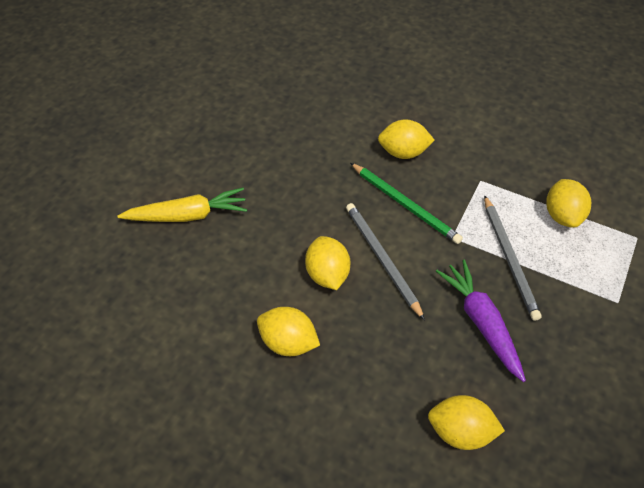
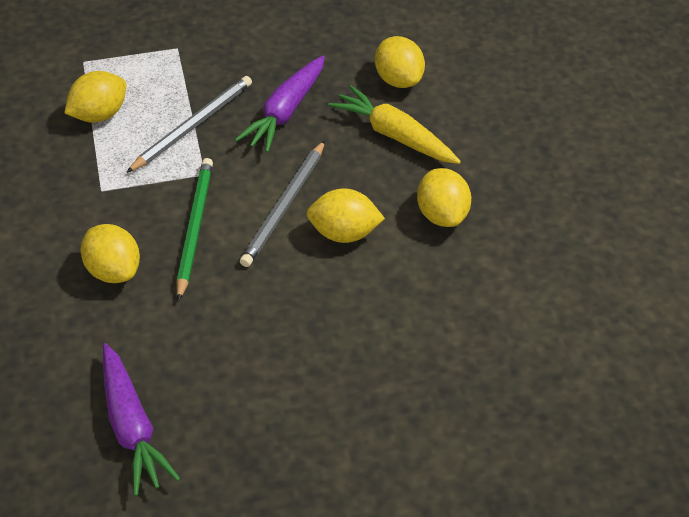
camera: 130 degrees left, 5 degrees down
(188, 215) = (396, 396): yellow carrot -> yellow carrot (394, 135)
(289, 109) = (132, 427): none -> purple carrot
(327, 274) = (344, 233): yellow lemon -> yellow lemon turned 60 degrees clockwise

